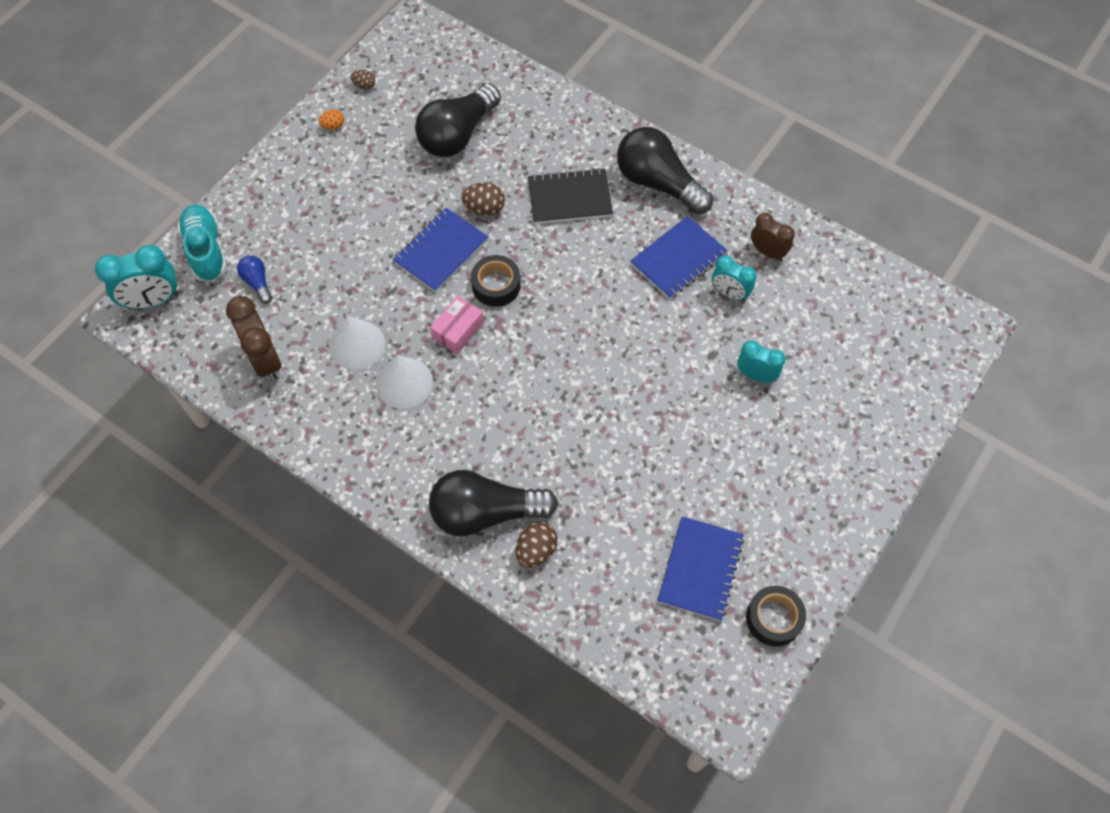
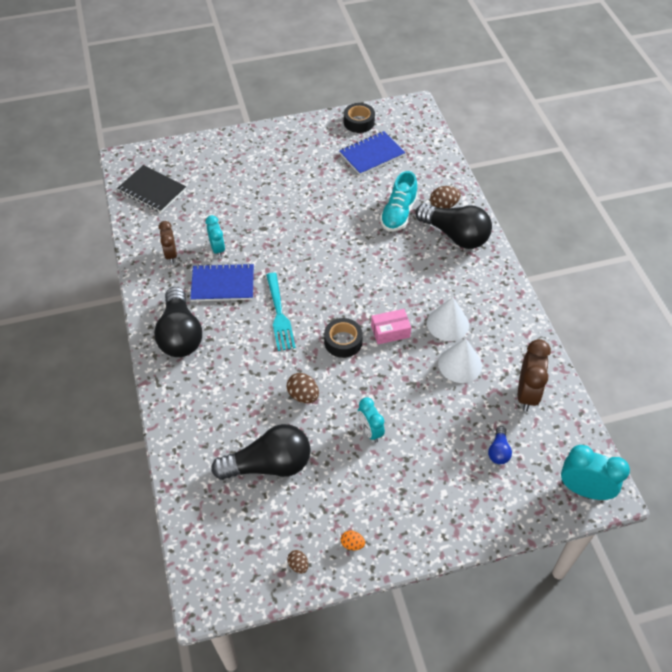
camera: 140 degrees left, 10 degrees down
(206, 250) = (522, 503): turquoise shoe -> turquoise shoe (398, 214)
(441, 251) = (357, 387): blue notebook -> none
(569, 198) = (243, 363): black notebook -> black notebook (152, 190)
(587, 268) = (279, 315): none -> turquoise fork
(756, 375) = (253, 206): turquoise clock -> turquoise clock (370, 431)

